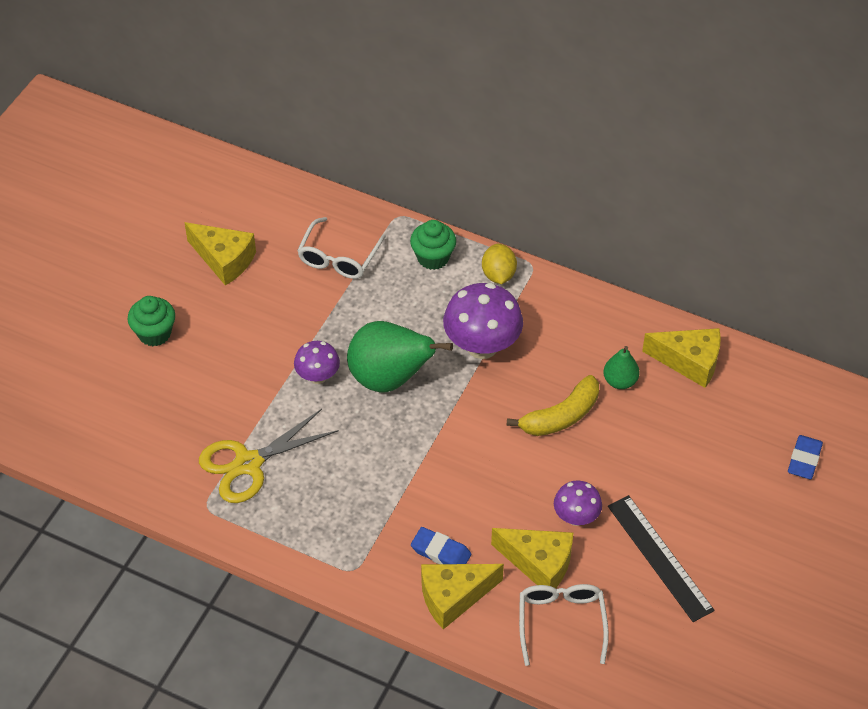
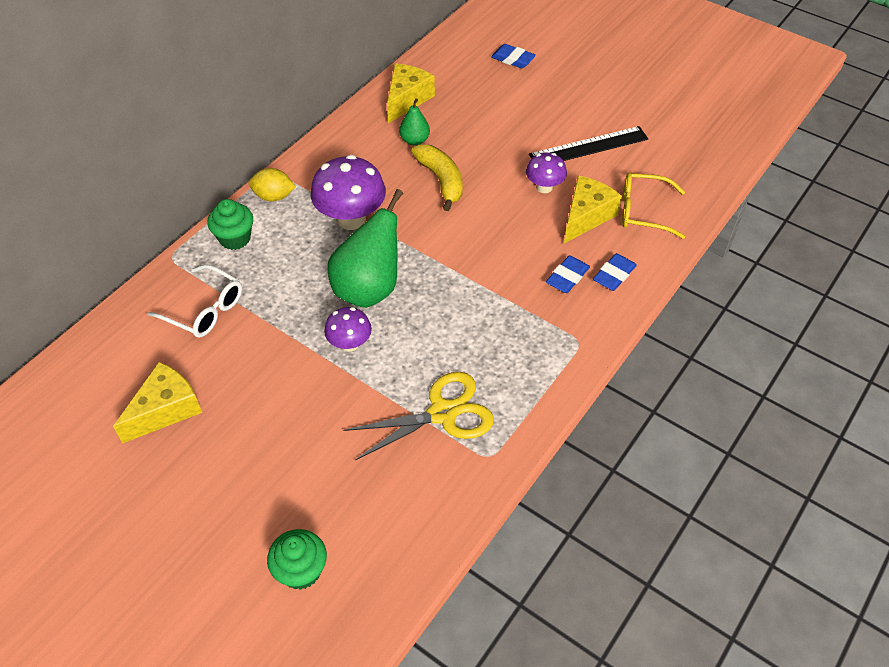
camera: 80 degrees left, 0 degrees up
(154, 333) = (245, 487): green cupcake -> green cupcake (301, 570)
(248, 463) = (443, 413): yellow scissors -> yellow scissors turned 90 degrees counterclockwise
(453, 597) = (614, 275): yellow cheese -> blue eraser
(561, 622) = (643, 211): white glasses -> yellow glasses

